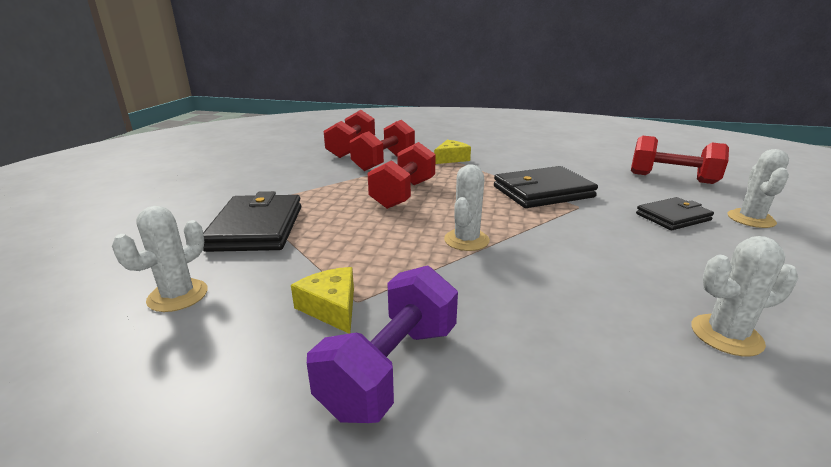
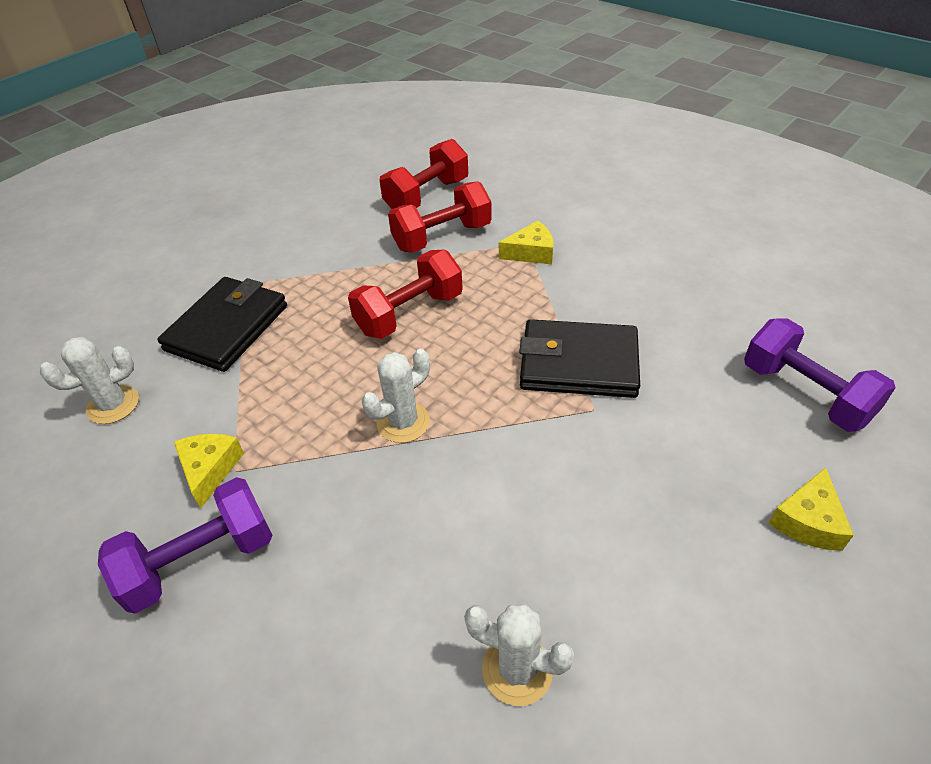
camera: 30 degrees right, 20 degrees up
(672, 178) = (805, 393): red dumbbell -> purple dumbbell
(673, 217) = (696, 474): black wallet -> none
(751, 219) = (807, 521): white cactus -> yellow cheese

